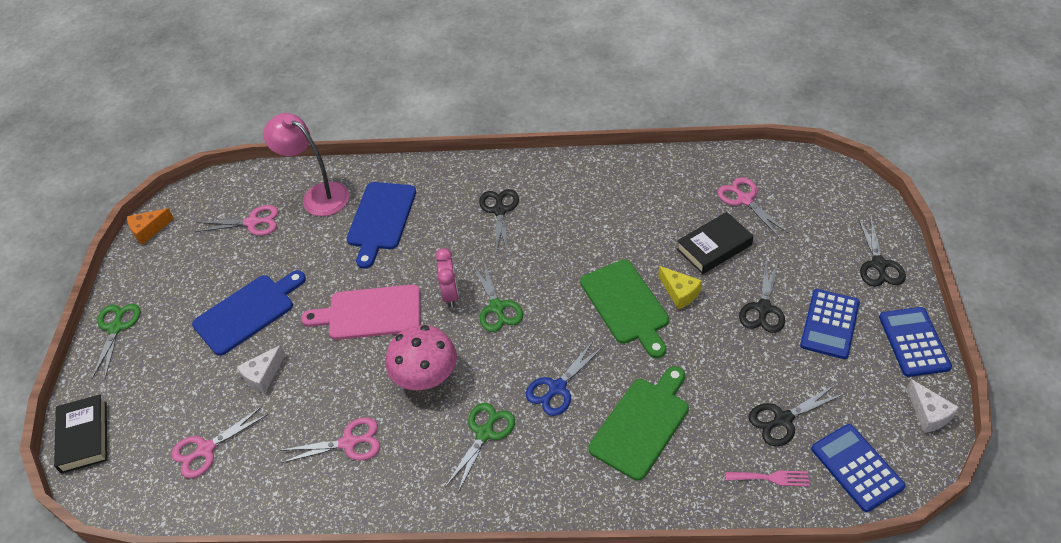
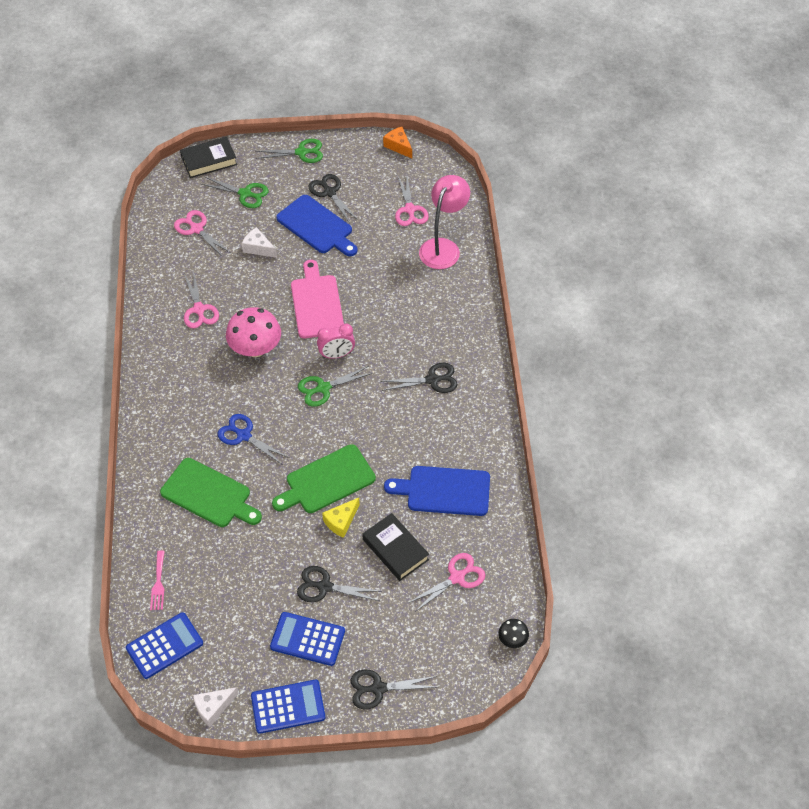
camera: 80 degrees right, 5 degrees up
(380, 219) = (417, 295): blue cutting board -> blue cutting board (444, 491)
(484, 433) = (204, 391): green scissors -> green scissors (245, 194)
(783, 419) = (211, 595): black scissors -> black scissors (330, 192)
(809, 163) = (512, 639): none -> black mushroom

